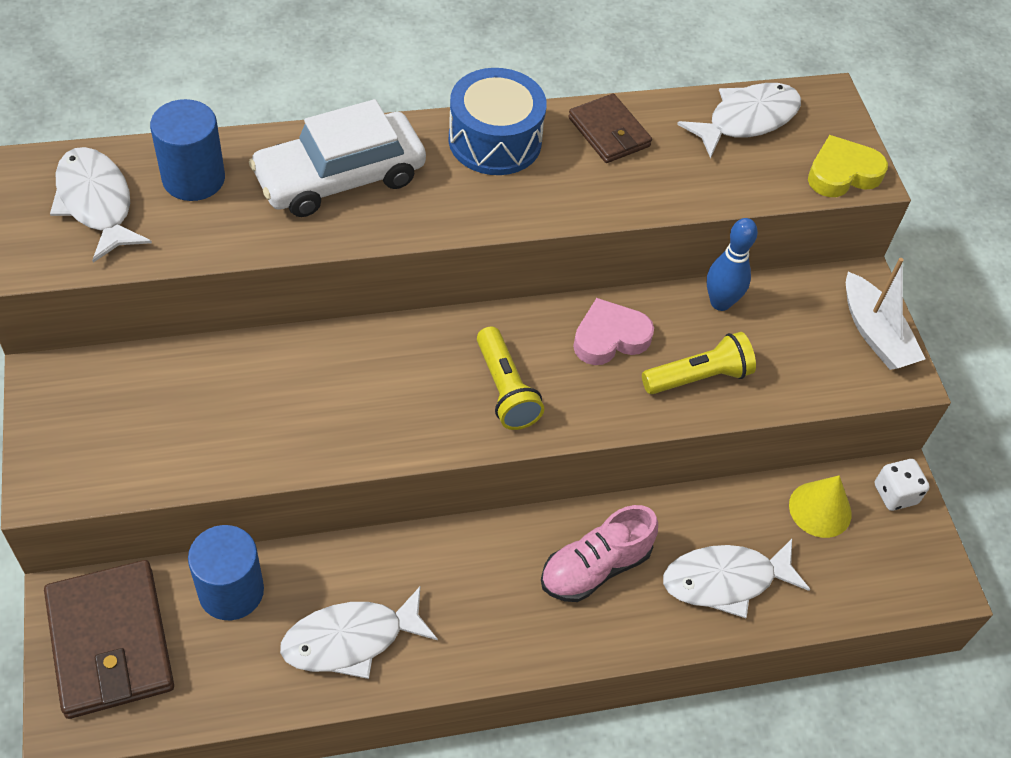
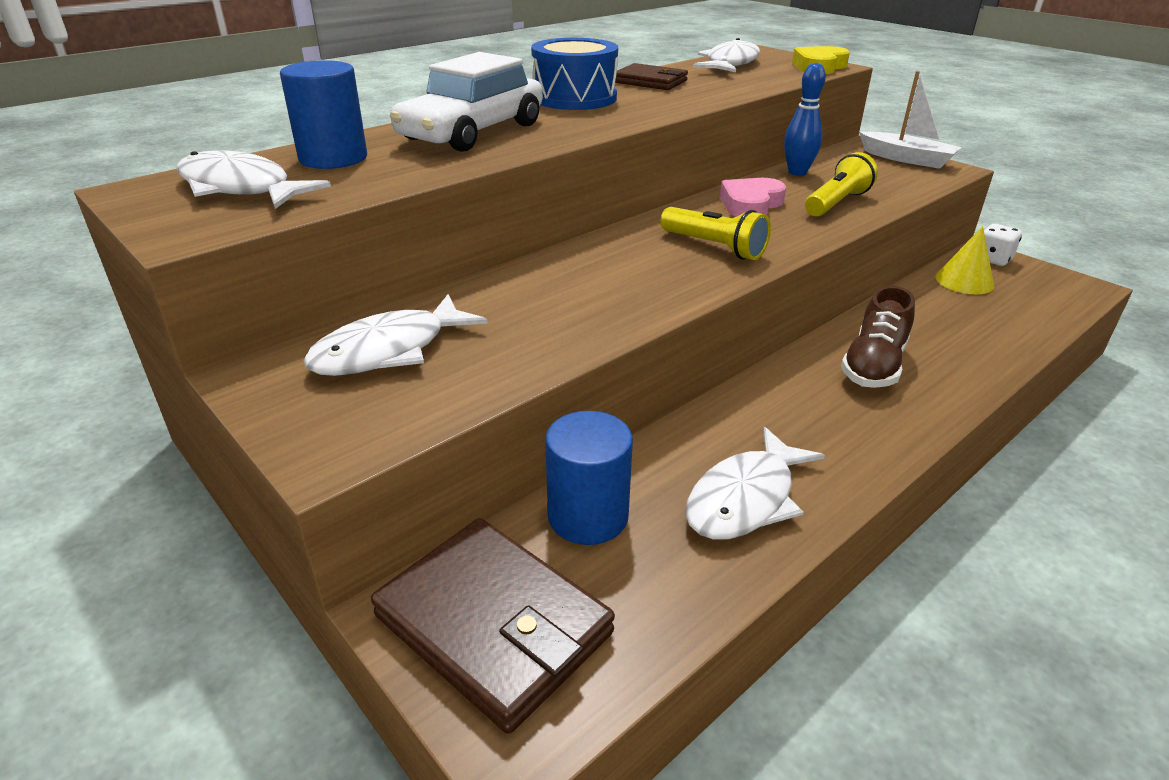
camera: 25 degrees left, 20 degrees down
(595, 567) = (873, 366): pink shoe -> brown shoe
(725, 580) = (966, 336): white fish -> white fish (389, 350)

